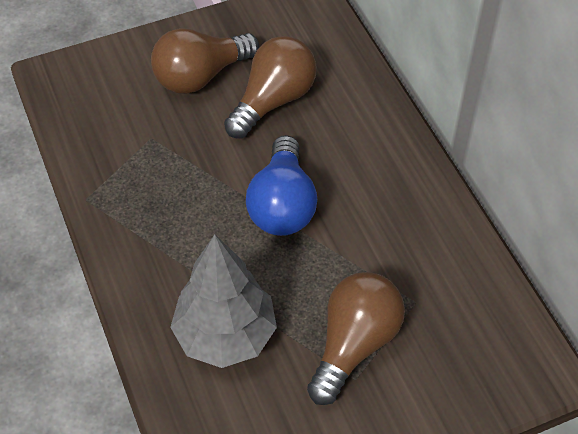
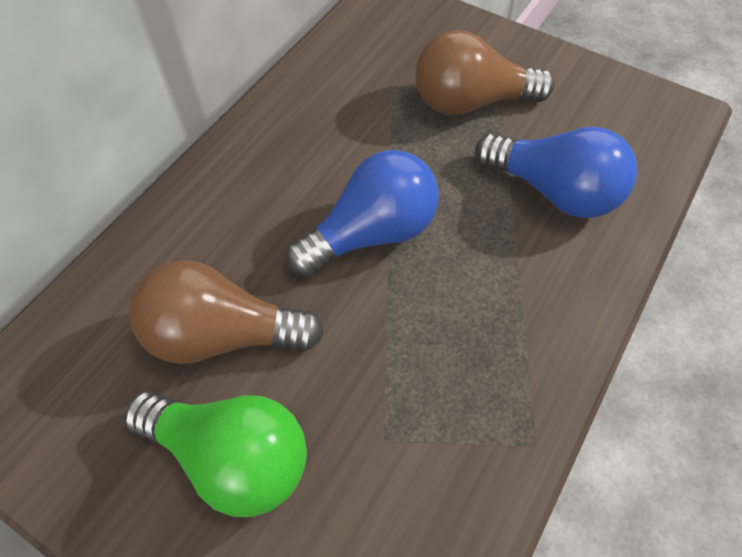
camera: 125 degrees left, 5 degrees up
(201, 76) = (232, 456): brown light bulb -> green light bulb
(225, 335) = (553, 191): grey tree -> blue light bulb

